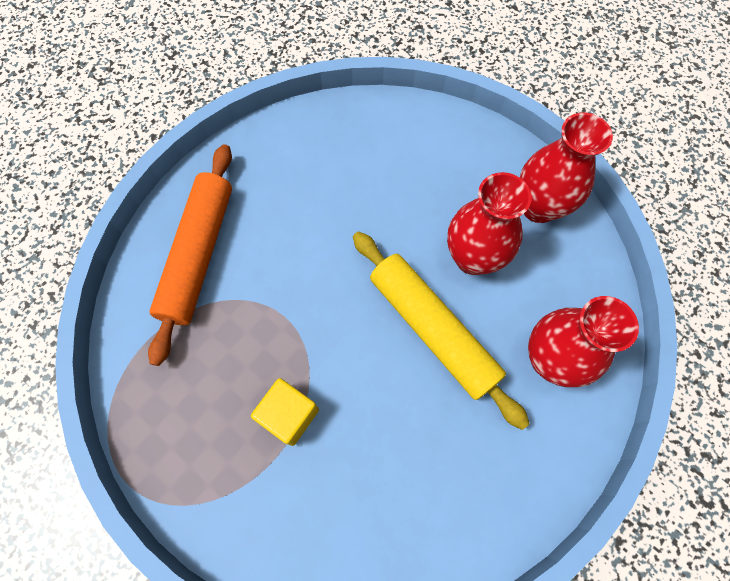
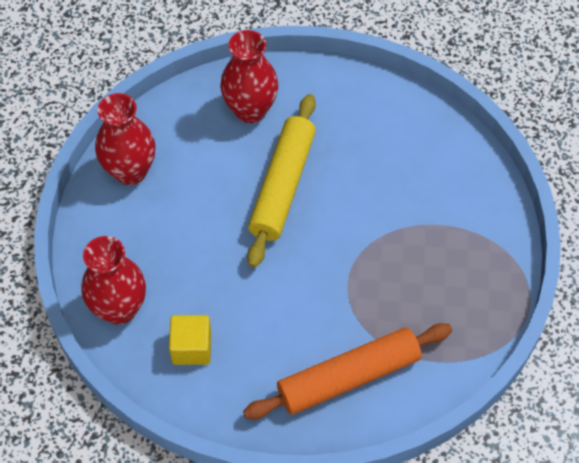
camera: 125 degrees left, 10 degrees down
(289, 415) = (409, 234): yellow cube -> yellow cube (191, 348)
(473, 258) = (207, 191): red vase -> red vase (119, 309)

